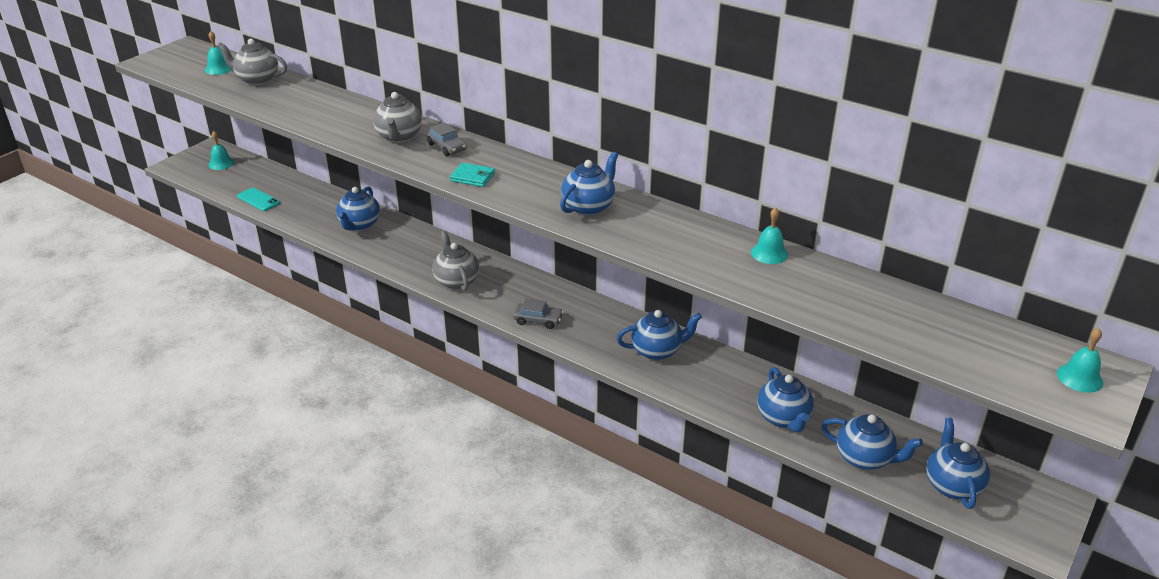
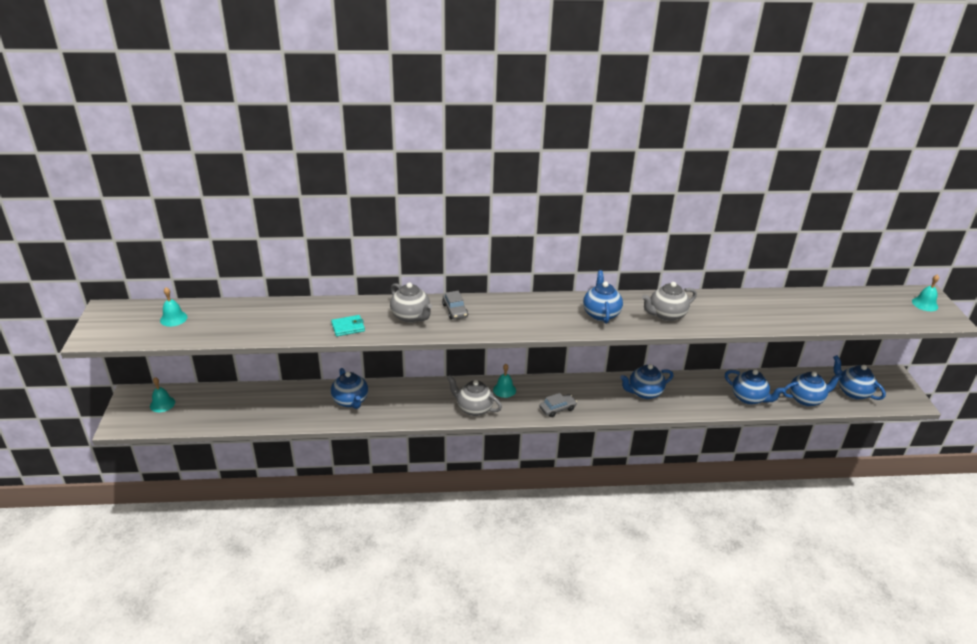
camera: 40 degrees left, 0 degrees up
(257, 80) = (224, 315): grey teapot -> grey teapot (666, 315)
(258, 200) = (241, 419): turquoise phone -> none
(446, 147) = (455, 310): grey car -> grey car turned 60 degrees clockwise
(472, 177) = (505, 325): turquoise wallet -> turquoise wallet (348, 327)
(657, 351) = (644, 393): blue teapot -> blue teapot turned 150 degrees counterclockwise
(769, 253) = (727, 300): turquoise bell -> turquoise bell (504, 390)

